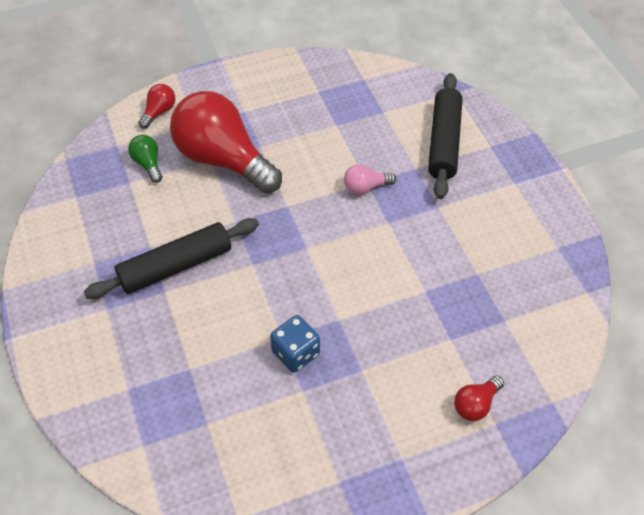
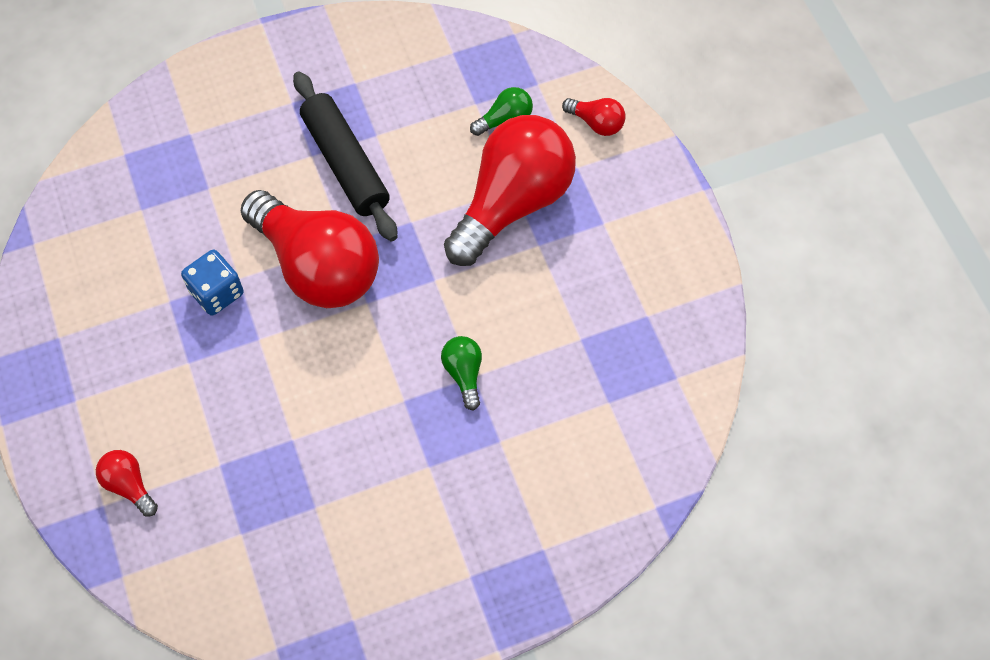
camera: 90 degrees right, 10 degrees up
(273, 281) = (318, 266): none -> red light bulb
(365, 187) = (464, 374): pink light bulb -> green light bulb
(444, 142) = (549, 483): black rolling pin -> none

